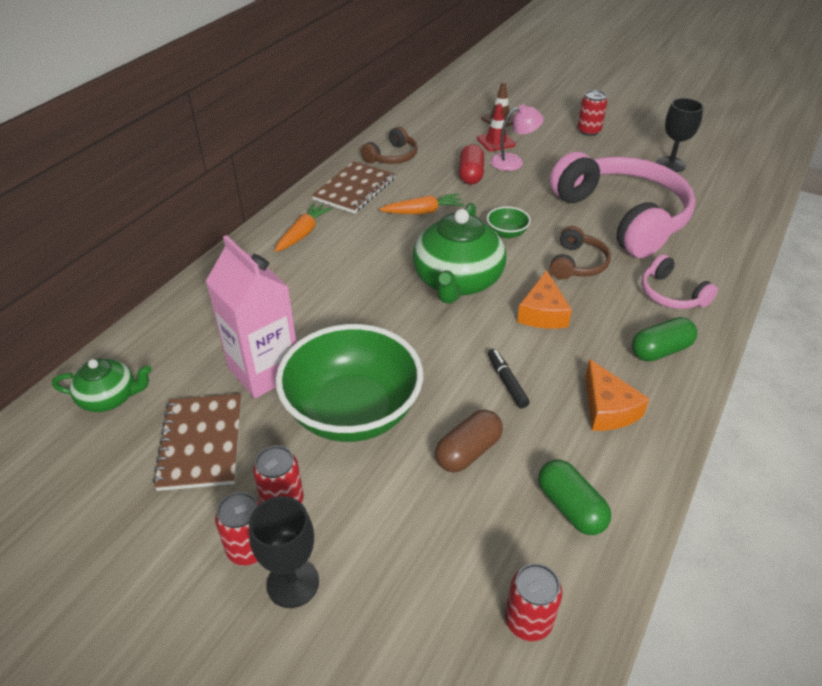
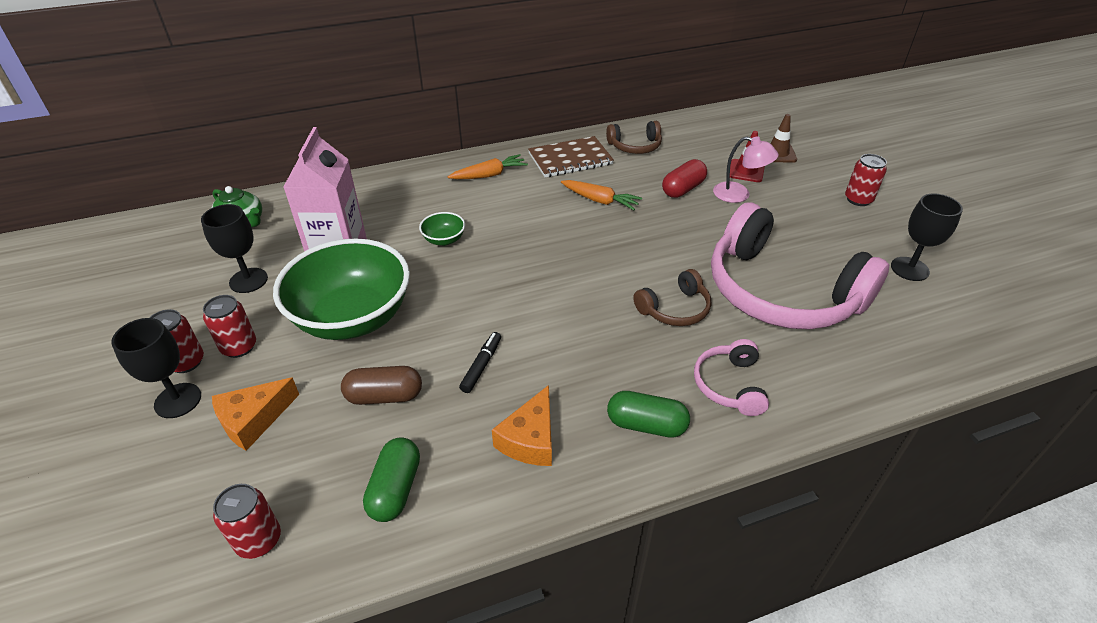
camera: 40 degrees right, 0 degrees up
(201, 443) = (248, 280): brown notebook -> black goblet
(457, 281) = (551, 268): green teapot -> none
(507, 233) = (647, 251): green bowl -> green bowl (444, 240)
(542, 313) = (586, 331): orange cheese -> orange cheese (253, 420)
(622, 217) = (780, 292): pink headphones -> pink headphones turned 120 degrees clockwise

